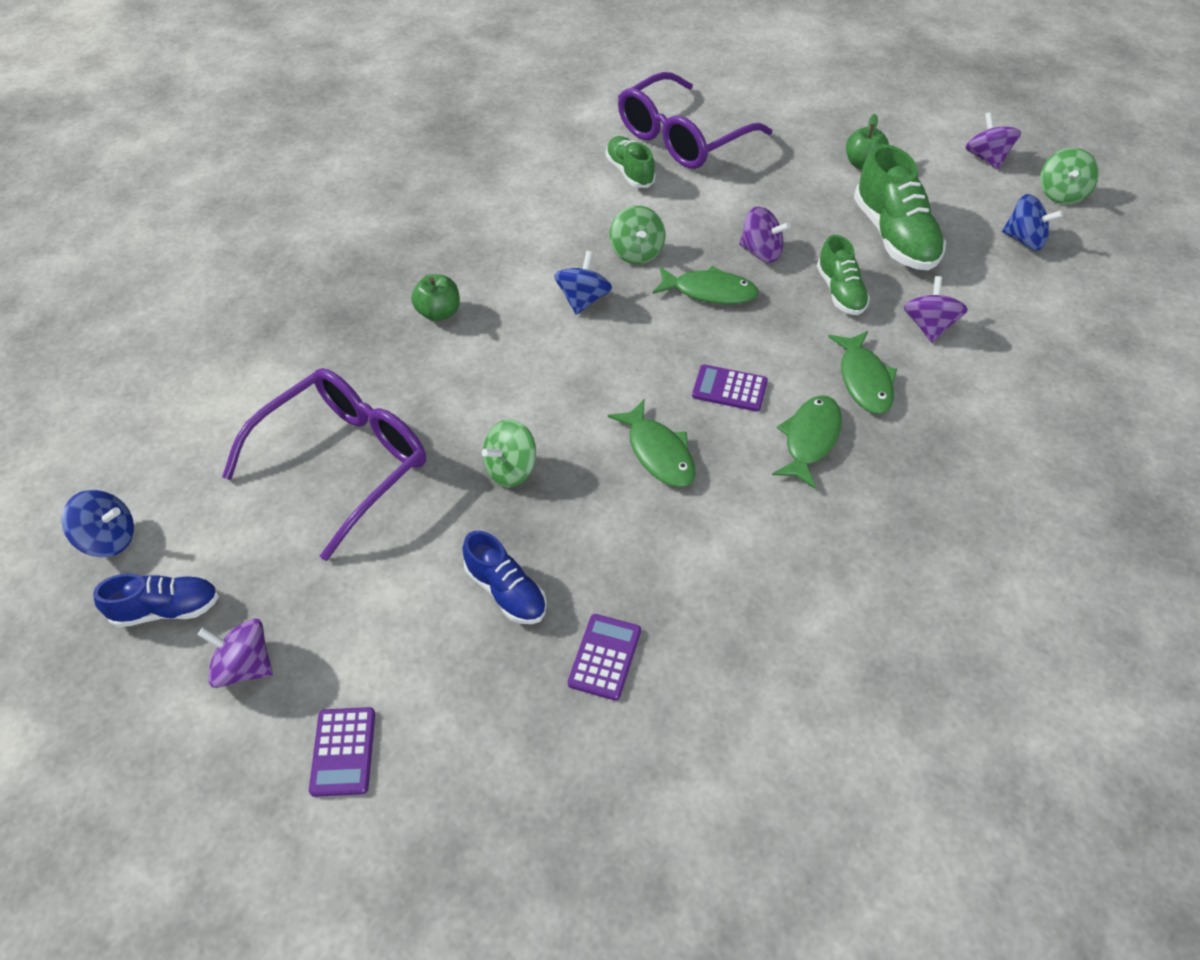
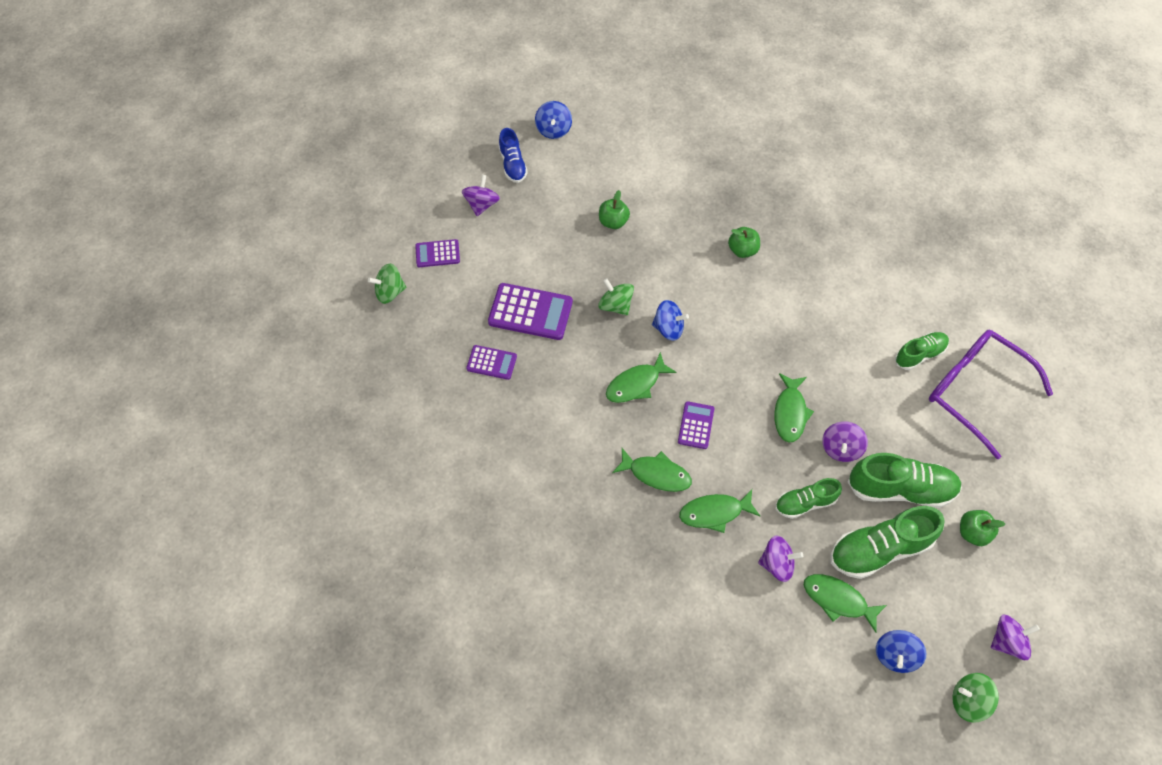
camera: 85 degrees right, 10 degrees up
(345, 462) = (613, 222): purple glasses -> green apple
(506, 591) = (530, 312): blue shoe -> purple calculator
(583, 300) = (768, 333): blue spinning top -> blue spinning top (668, 328)
(637, 252) = (824, 363): green spinning top -> green spinning top (390, 292)
(813, 210) = (900, 489): none -> green shoe
(966, 277) = (838, 600): none -> green fish

